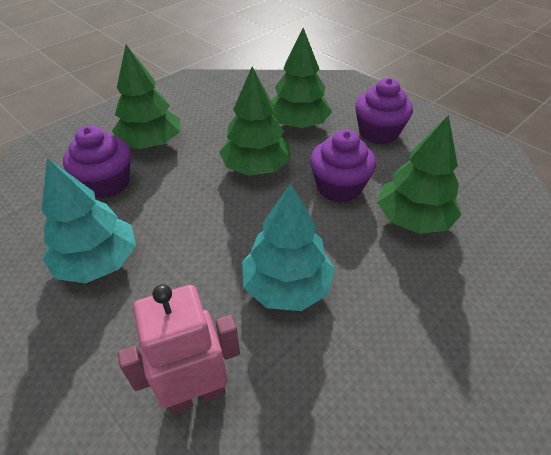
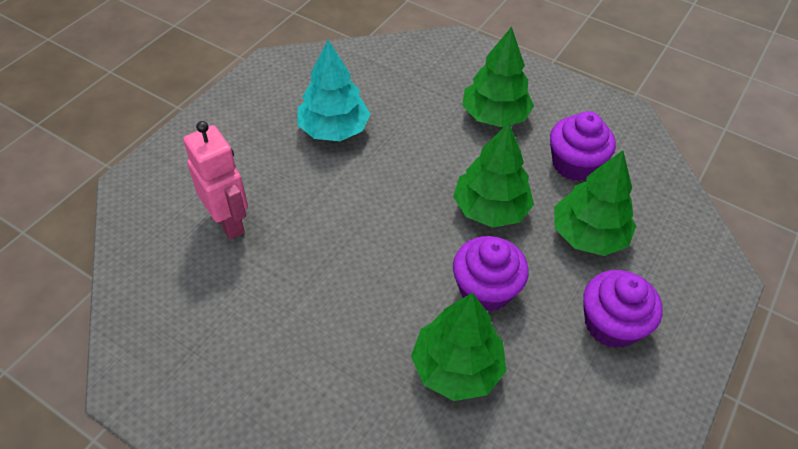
camera: 75 degrees right, 5 degrees up
(107, 183) = (425, 104): purple cupcake -> purple cupcake (574, 164)
(287, 286) = (336, 262): turquoise tree -> none

